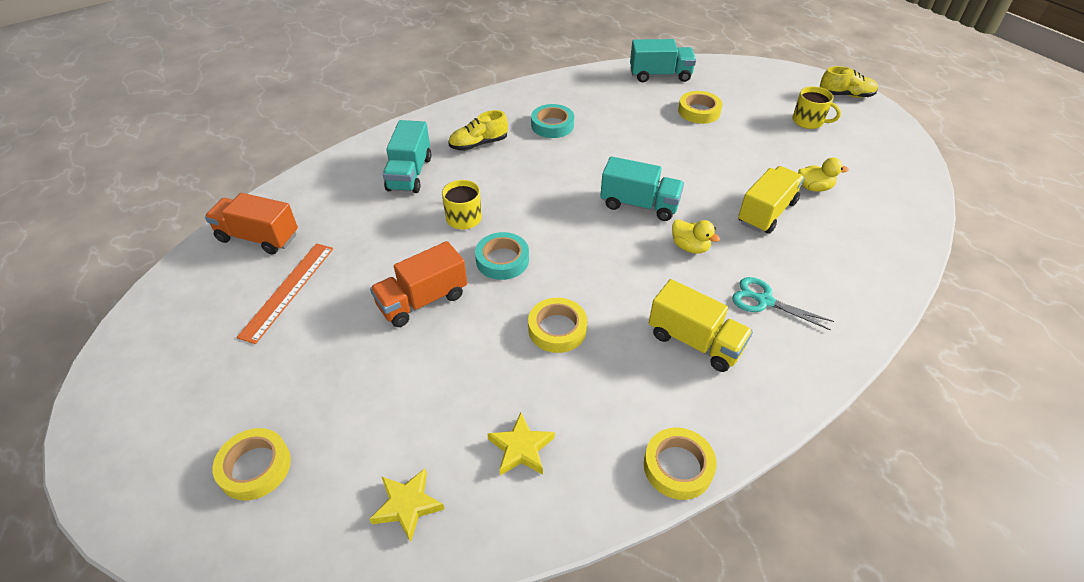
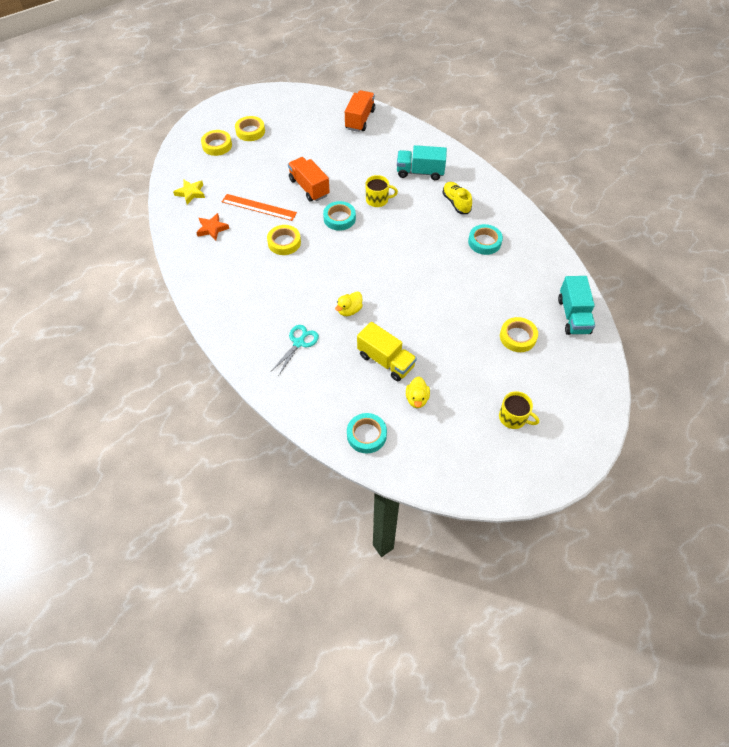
camera: 90 degrees right, 10 degrees up
(288, 290) = (319, 137): orange ruler -> orange ruler (259, 207)
(521, 448) = (212, 229): yellow star -> orange star
(639, 205) = (392, 287): turquoise truck -> none
(678, 467) = (192, 286): yellow tape -> yellow tape (250, 131)
(695, 341) = (269, 303): yellow truck -> none
(808, 121) = (513, 418): yellow mug -> yellow mug turned 90 degrees counterclockwise
(845, 95) = (565, 461): yellow shoe -> none
(886, 230) = (366, 435): none -> turquoise tape

